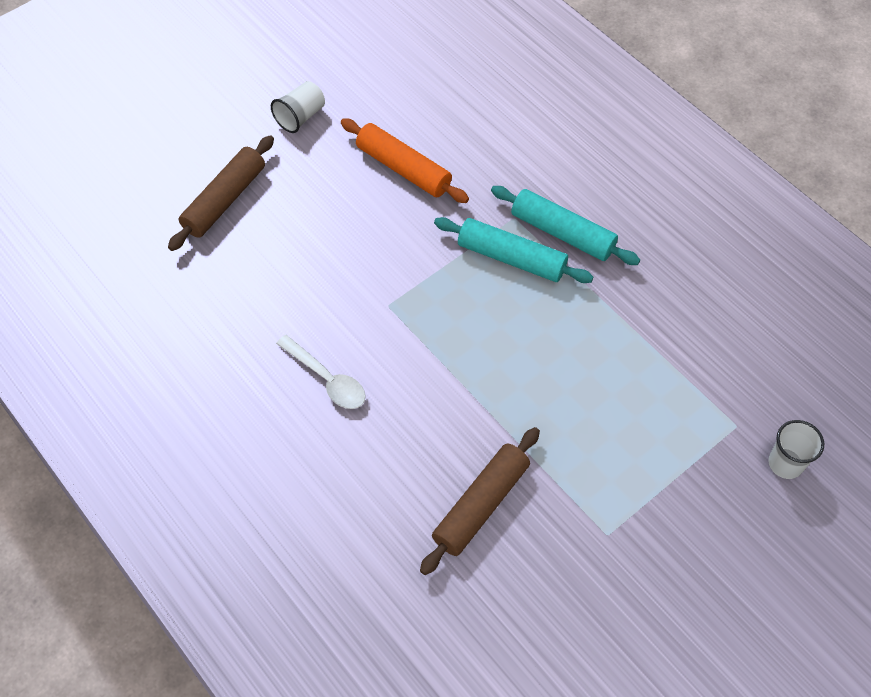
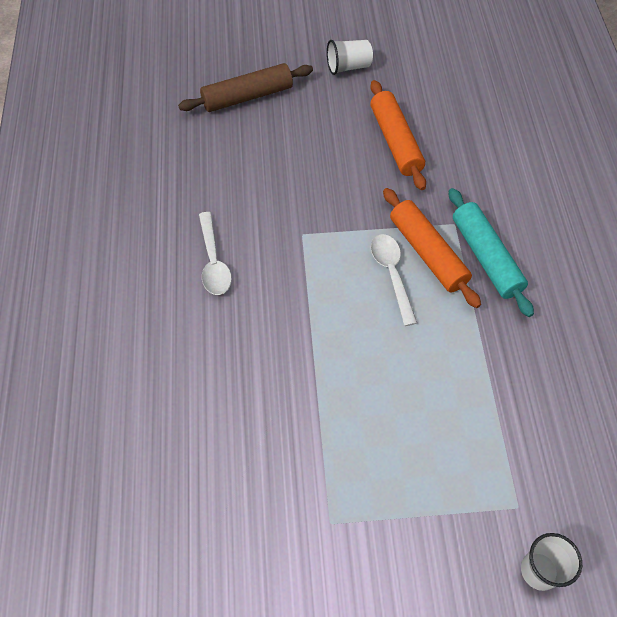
camera: 35 degrees right, 0 degrees up
(481, 505) = (248, 429): brown rolling pin -> none
(496, 295) = (392, 274): none -> white spoon
(511, 258) = (427, 253): turquoise rolling pin -> orange rolling pin

